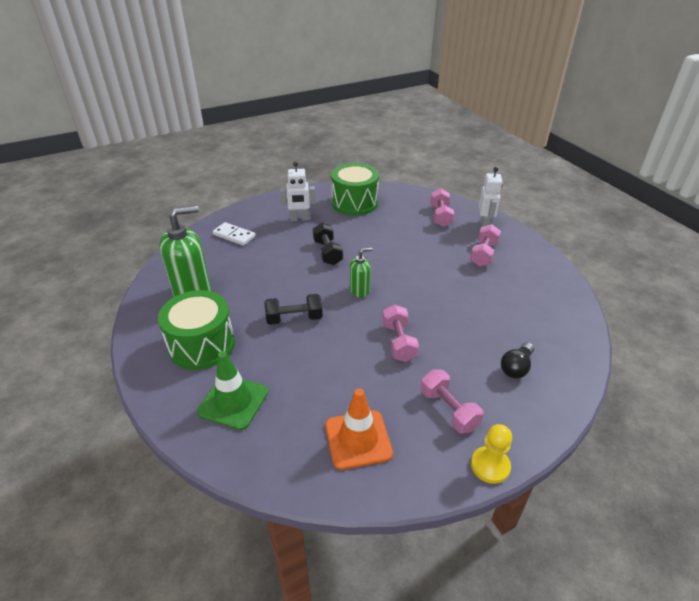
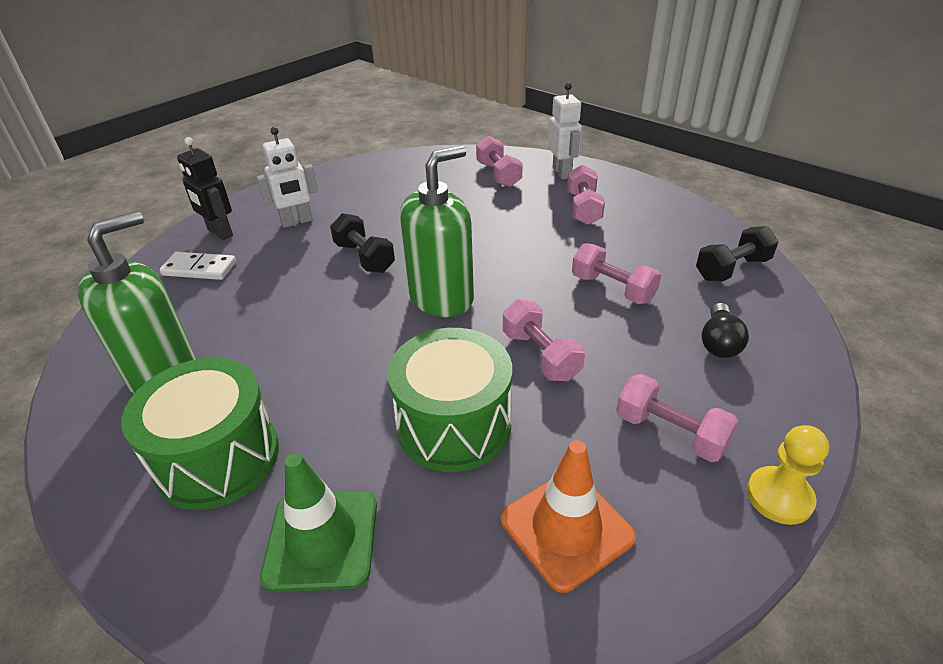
camera: 20 degrees left, 0 degrees up
(253, 215) = (220, 233): none -> black robot
(294, 318) = (361, 367): black dumbbell -> black dumbbell (732, 269)
(354, 203) = (369, 183): green drum -> green drum (454, 424)
(360, 290) = (442, 298): green soap dispenser -> green soap dispenser, size x1.90
(469, 313) = (612, 289): none -> pink dumbbell

